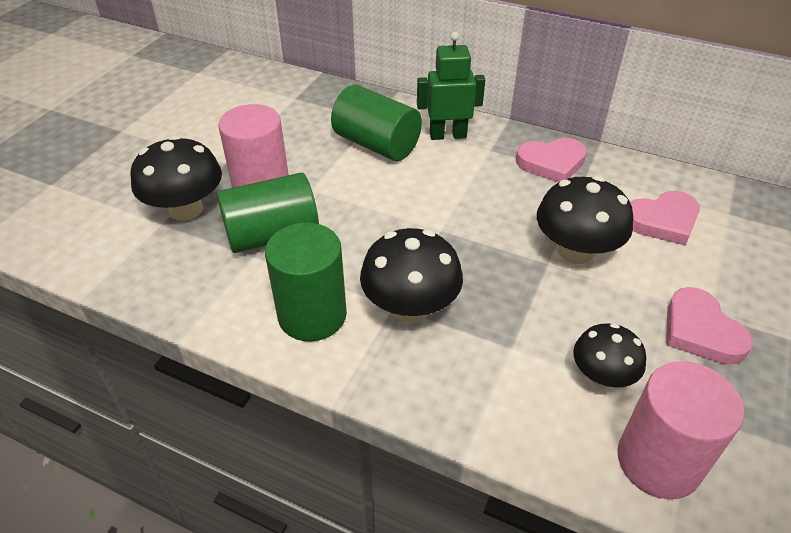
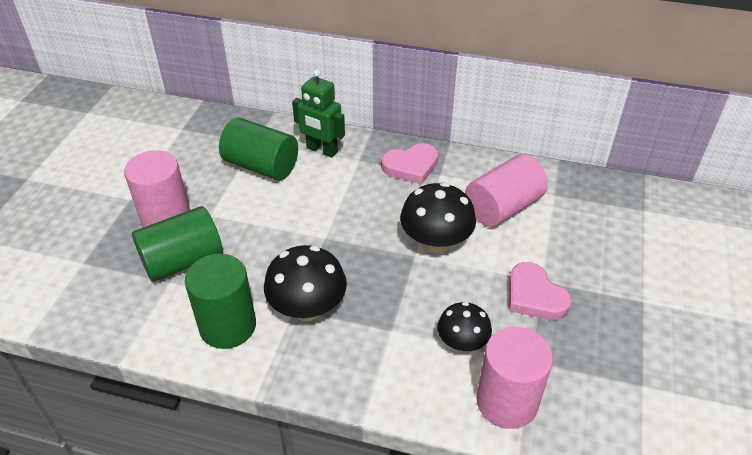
camera: 10 degrees left, 0 degrees up
(186, 209) = (102, 247): black mushroom -> none
(448, 135) = (321, 150): green robot -> green robot turned 135 degrees counterclockwise
(662, 221) = (503, 207): pink heart -> pink cylinder

